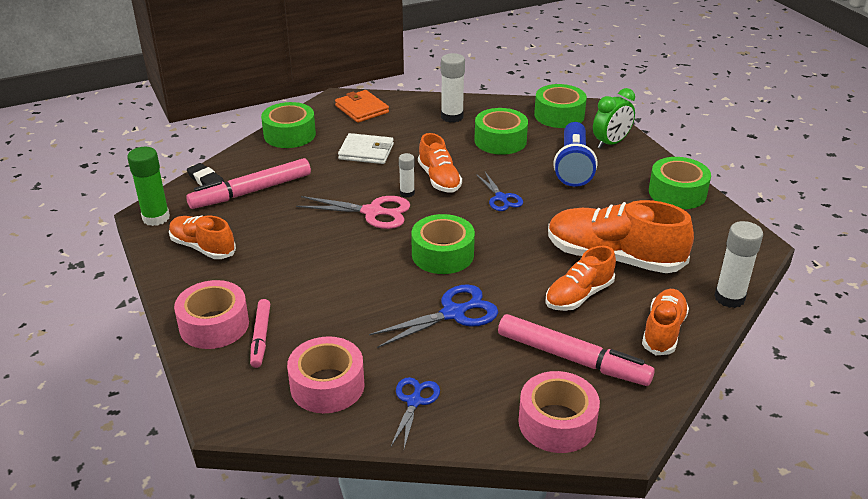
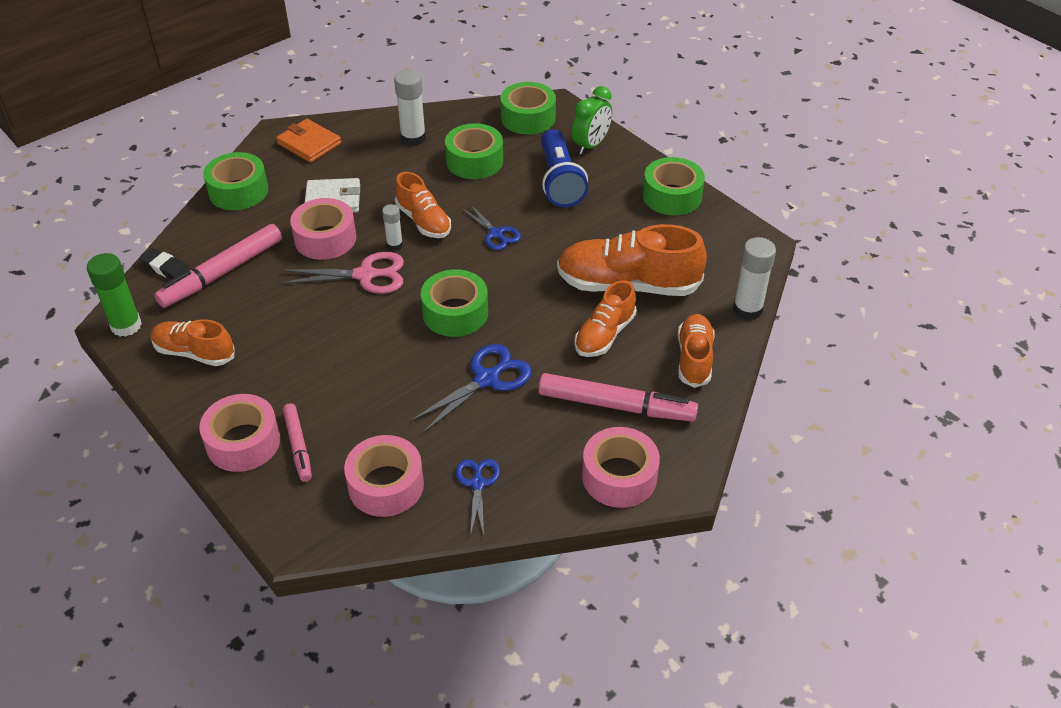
camera: 15 degrees left, 10 degrees up
(348, 179) = (325, 238): none -> pink tape

